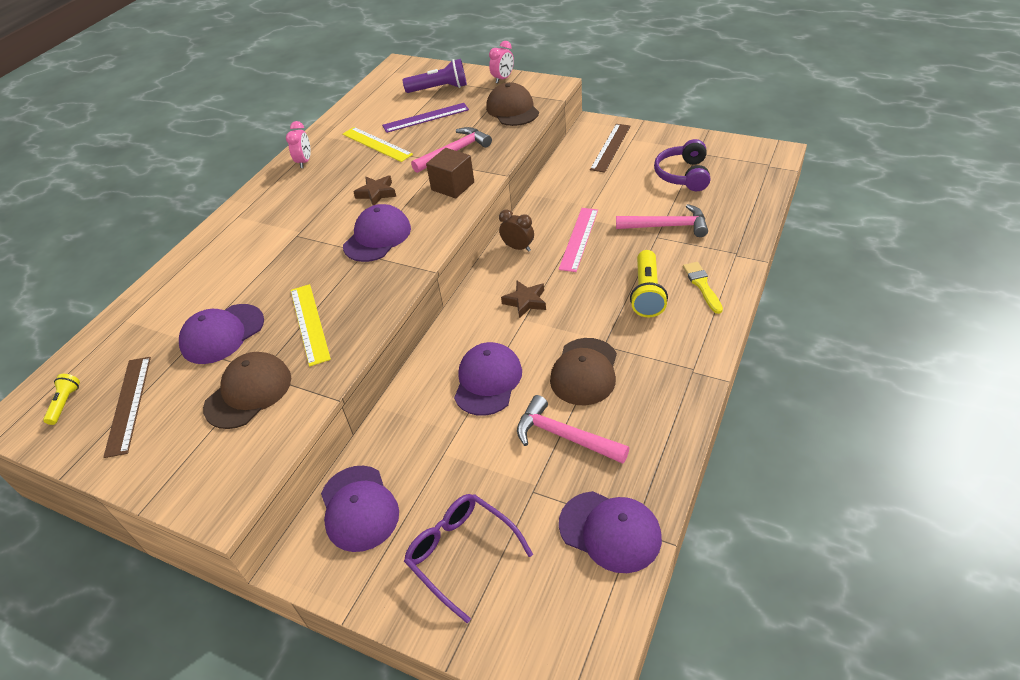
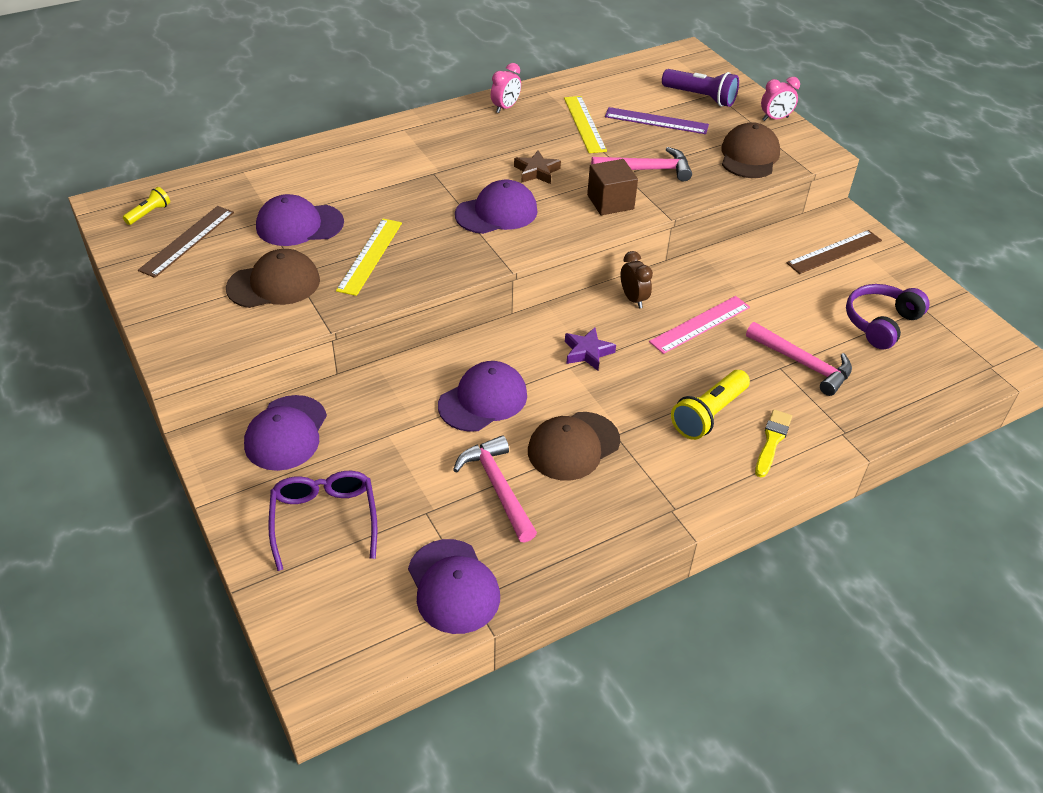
camera: 30 degrees right, 0 degrees up
(525, 301) = (587, 352): brown star -> purple star

